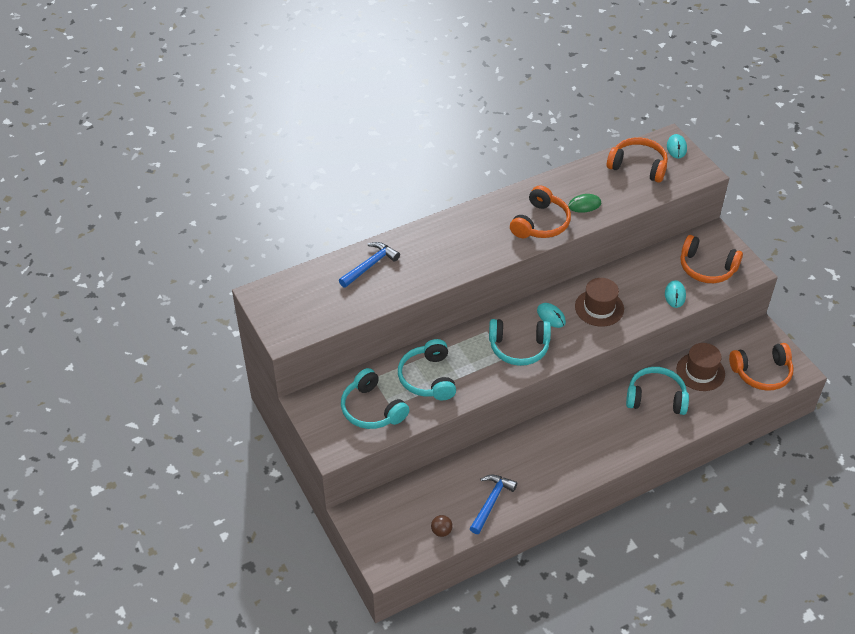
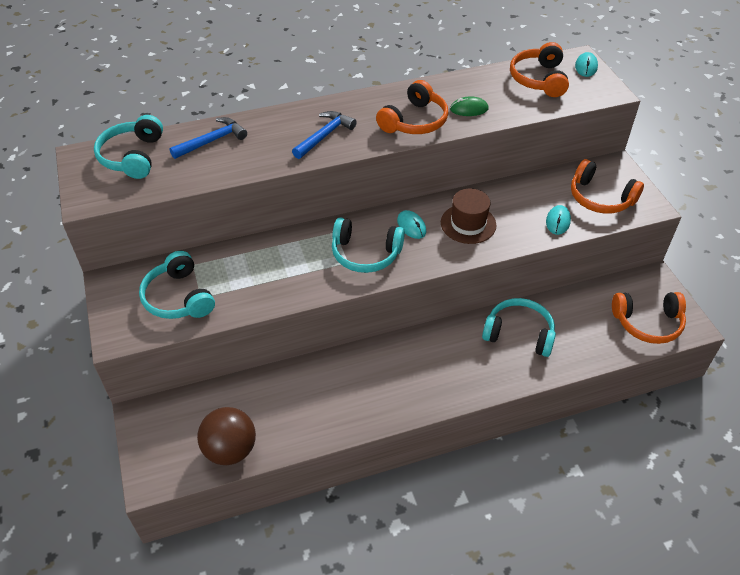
camera: 10 degrees right, 0 degrees up
(428, 378) = (253, 272): turquoise headphones -> turquoise headphones (132, 156)
(441, 531) = (230, 450): brown ball -> brown ball, size x2.21
(491, 502) = (298, 424): blue hammer -> blue hammer (324, 135)
(638, 166) = (539, 79): orange headphones -> orange headphones turned 120 degrees counterclockwise
(700, 372) = (576, 312): brown hat -> none

